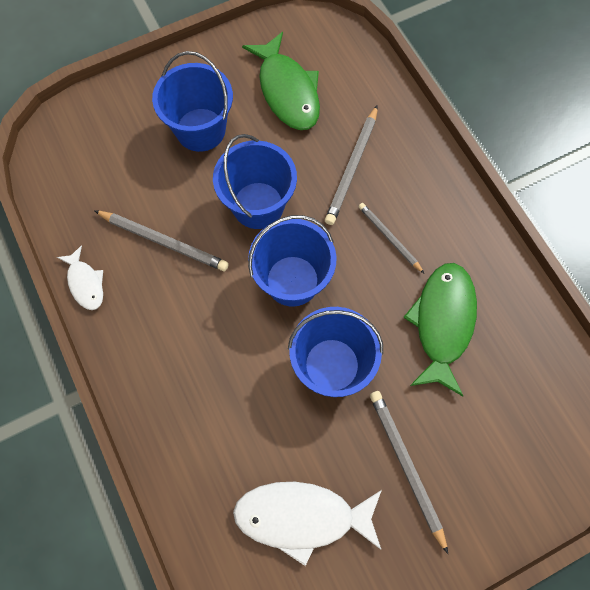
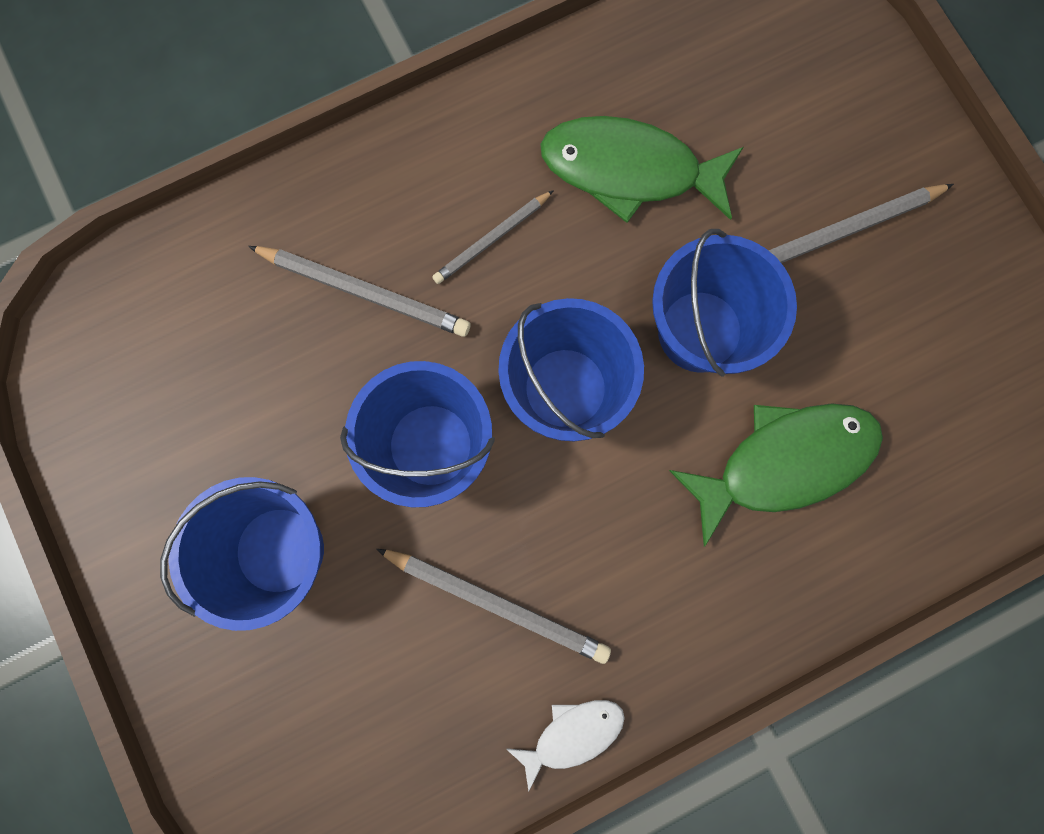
camera: 90 degrees left, 10 degrees up
(163, 242) = (496, 603): grey pencil -> grey pencil turned 90 degrees clockwise
(287, 91) = (208, 398): green fish -> green fish (784, 462)
(302, 516) = (918, 376): white fish -> none

